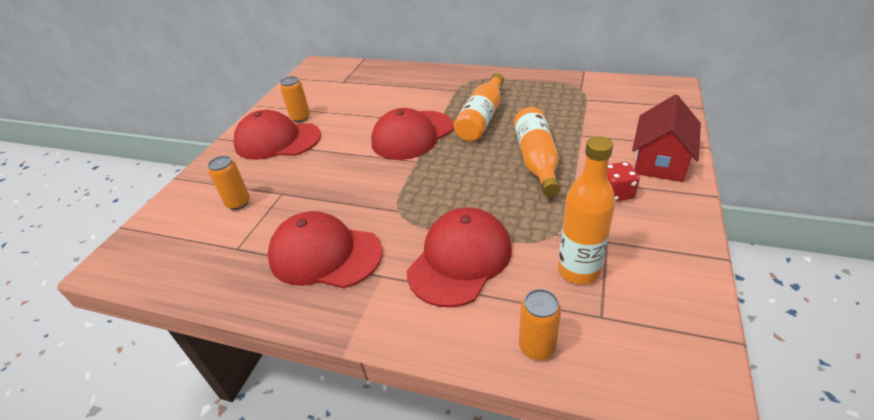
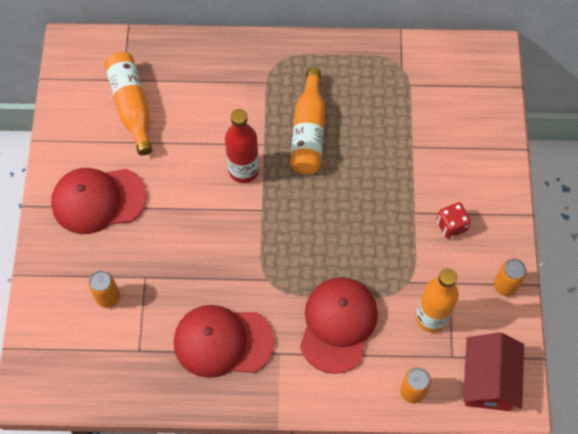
camera: 20 degrees left, 25 degrees up
(300, 118) = (104, 157): orange can -> orange can (505, 286)
(412, 135) = (243, 170): red cap -> red bottle
(536, 160) = (376, 191): orange bottle -> orange bottle (131, 106)
(660, 161) = (486, 175): red house -> red house (488, 380)

